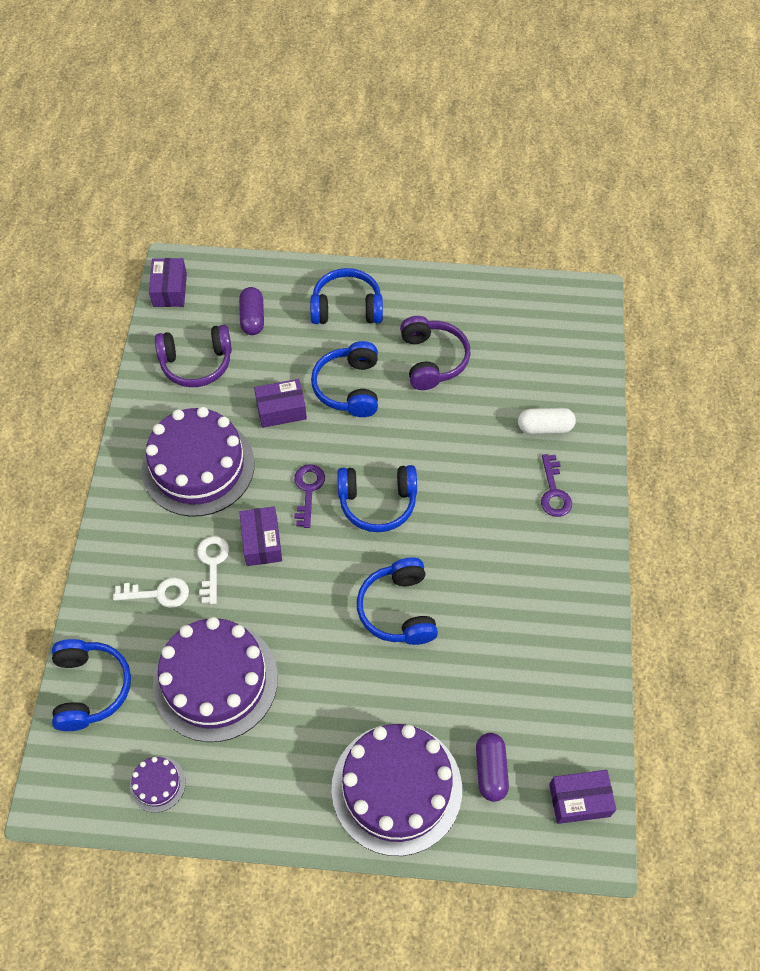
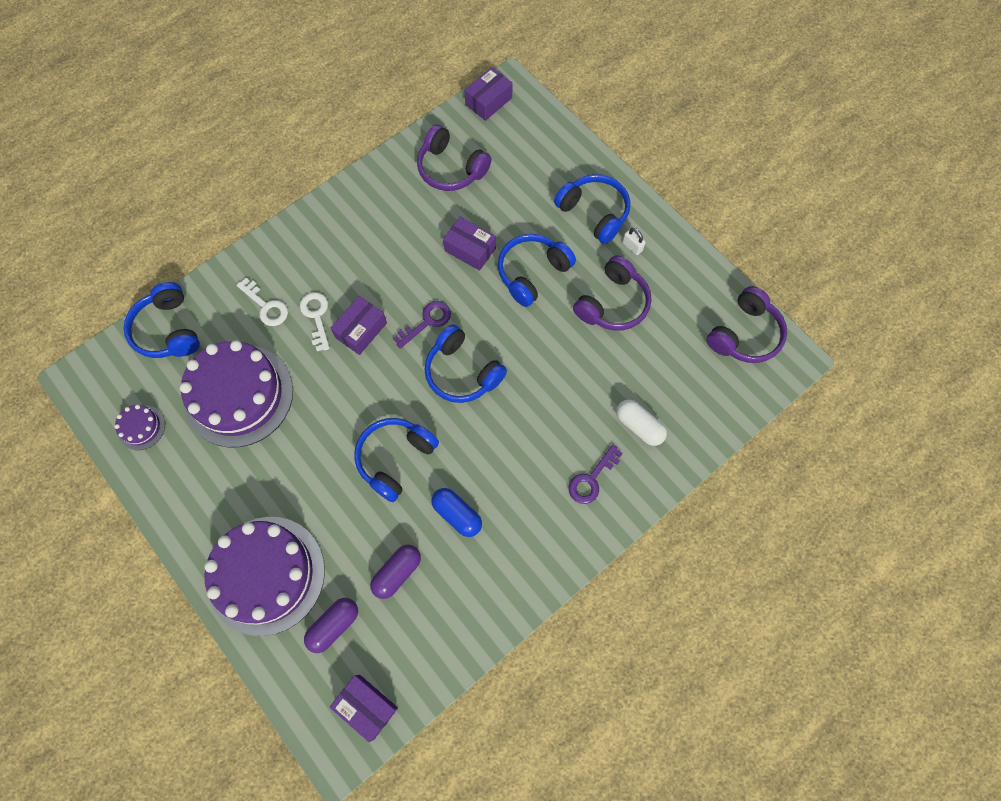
camera: 45 degrees right, 10 degrees up
(90, 688) = (168, 330): blue headphones -> blue headphones turned 120 degrees clockwise
(198, 466) = (377, 242): purple cake -> none
(212, 564) = (316, 317): white key -> white key turned 60 degrees counterclockwise
(252, 318) = (521, 167): purple capsule -> purple capsule (397, 573)
(401, 309) = (632, 246): none -> white padlock
(489, 604) = (457, 514): none -> blue capsule
(545, 305) = (744, 334): none -> purple headphones

